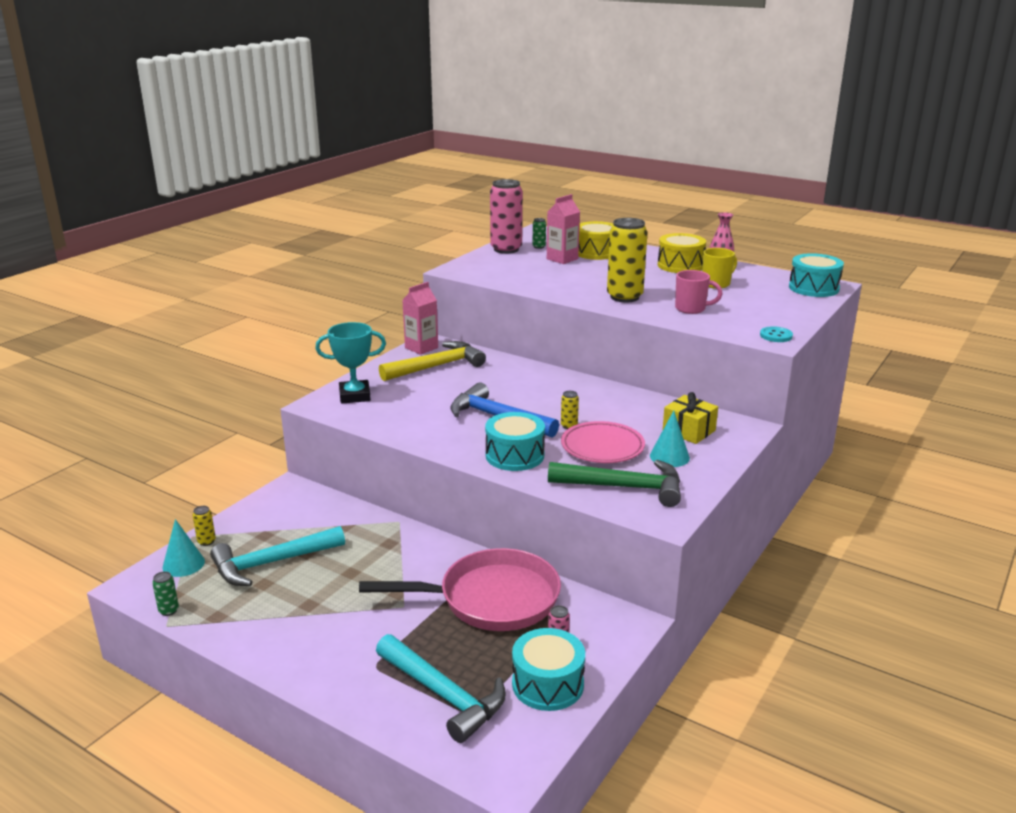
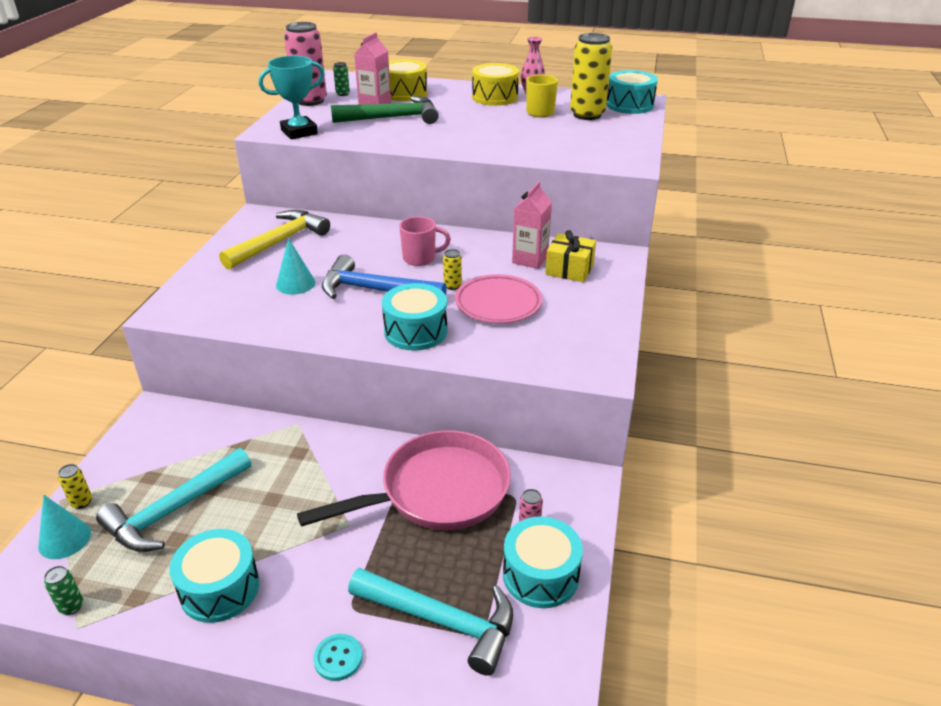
camera: 20 degrees left, 10 degrees up
(280, 626) = (220, 589): none -> turquoise drum
(354, 396) = (204, 293): turquoise trophy -> turquoise trophy (299, 132)
(421, 348) = (251, 223): pink carton -> pink carton (530, 259)
(624, 297) = (463, 138): yellow can -> yellow can (587, 115)
(624, 487) = (543, 345): green hammer -> green hammer (392, 118)
(669, 457) = (567, 301): turquoise cone -> turquoise cone (295, 284)
(691, 309) = (535, 142): pink mug -> pink mug (420, 258)
(776, 336) = (630, 159): turquoise button -> turquoise button (338, 658)

